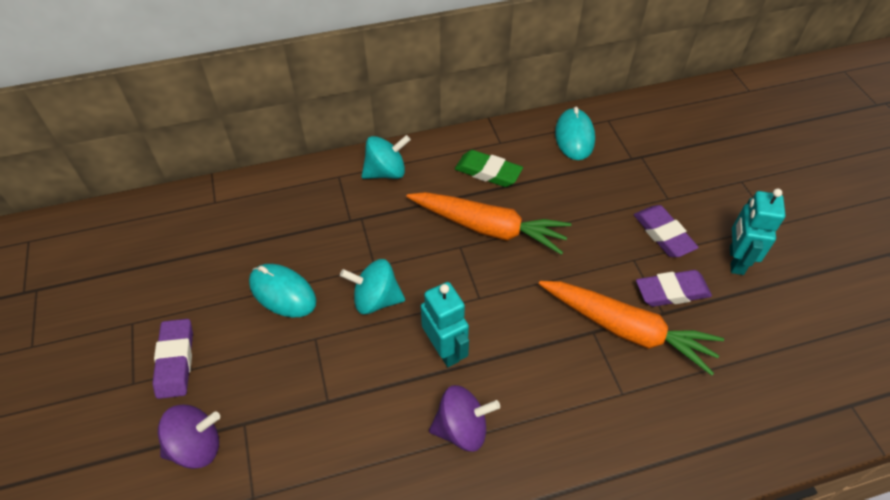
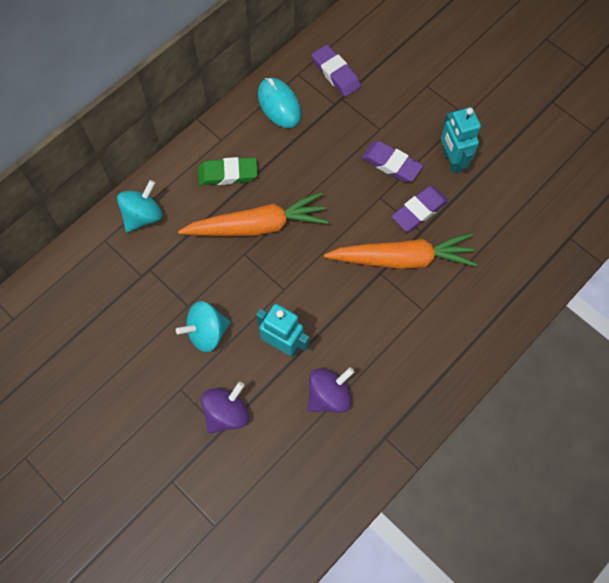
camera: 30 degrees left, 15 degrees up
(175, 361) = (84, 465): purple eraser -> purple eraser (335, 74)
(197, 446) = (149, 515): purple spinning top -> purple spinning top (227, 413)
(282, 292) = (129, 366): turquoise mouse -> none

